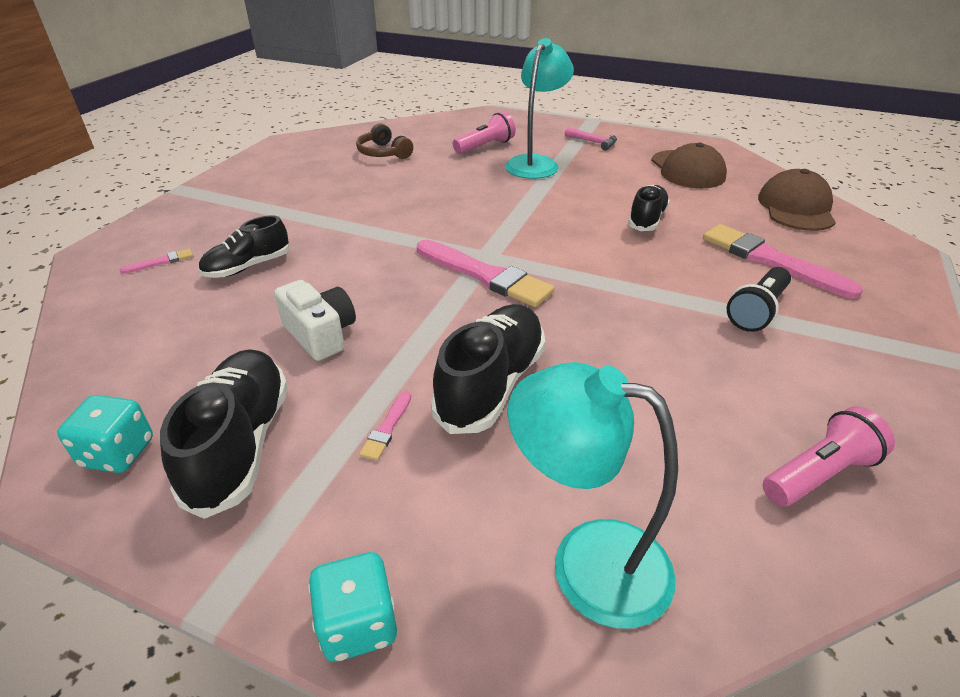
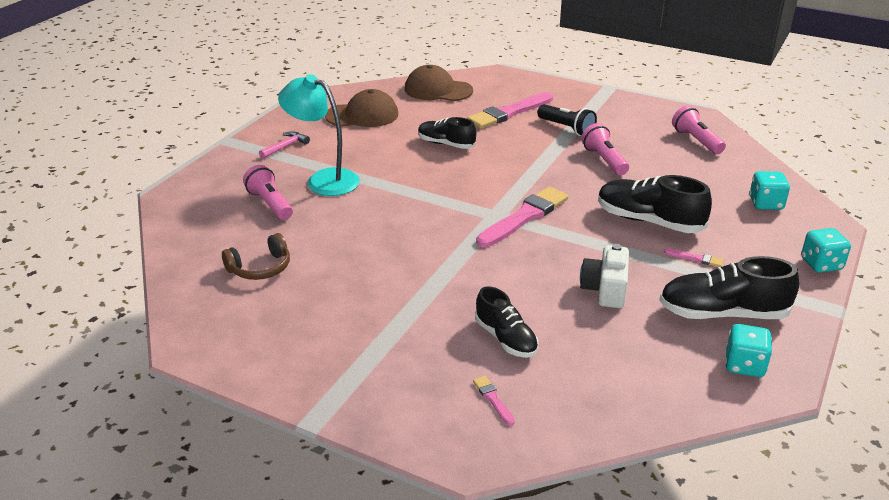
camera: 85 degrees left, 5 degrees down
(320, 334) = (605, 290): white camera -> white camera turned 45 degrees counterclockwise
(587, 561) = (766, 204): turquoise lamp -> turquoise dice
(670, 346) = (604, 160): none -> pink flashlight

